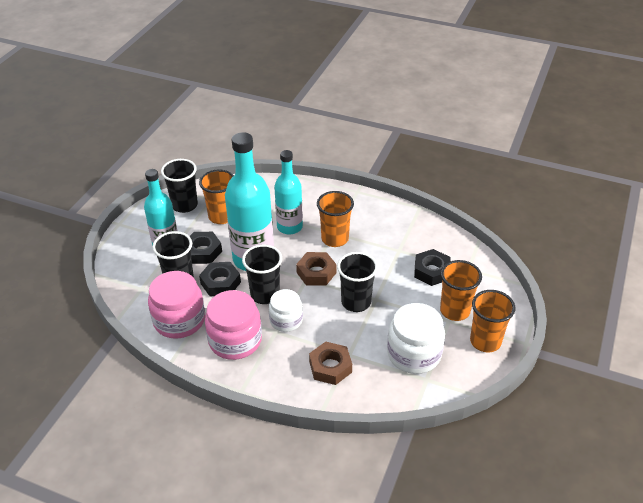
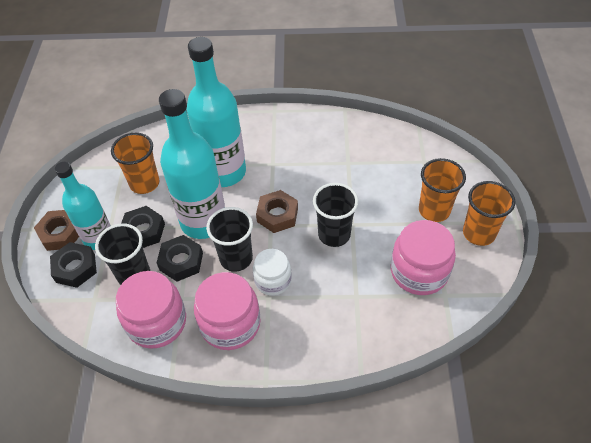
camera: 20 degrees left, 10 degrees up
(184, 205) = (96, 183): black cup -> none
(289, 227) = (224, 172): turquoise bottle -> turquoise bottle, size x1.55
(330, 367) = (344, 317): brown nut -> brown nut (61, 233)
(335, 239) = (277, 171): orange cup -> none
(414, 354) = (419, 271): white jar -> pink jar
(431, 271) = (391, 175): black nut -> black nut (75, 268)

